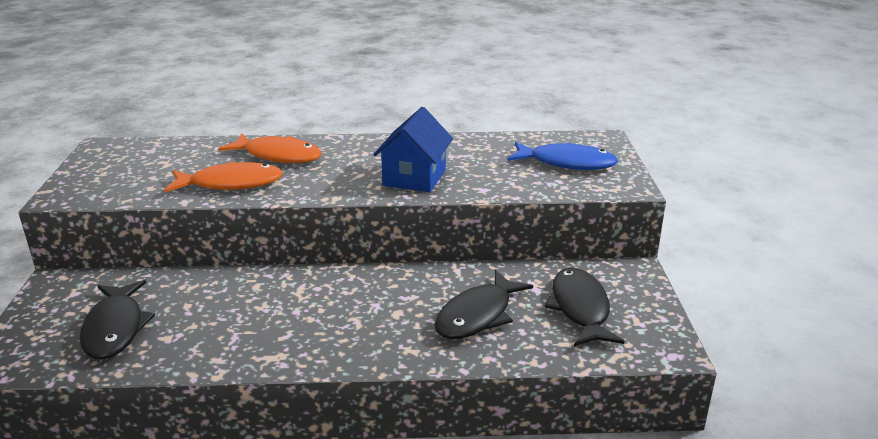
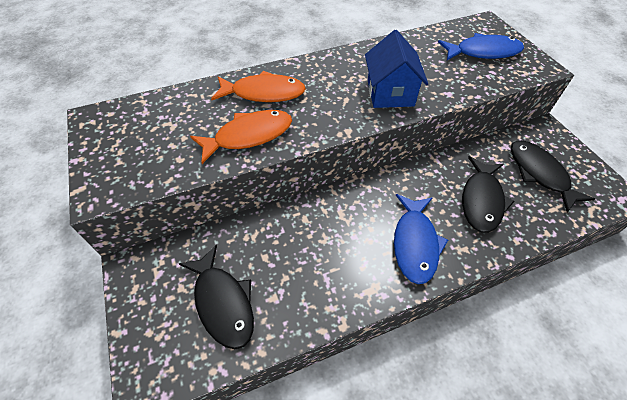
camera: 20 degrees left, 25 degrees up
(359, 332) = (415, 243): none -> blue fish

